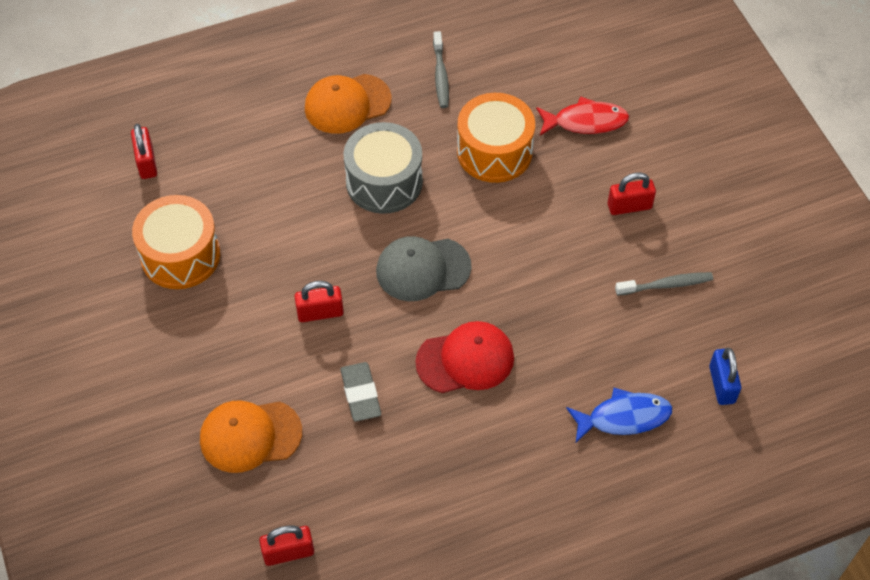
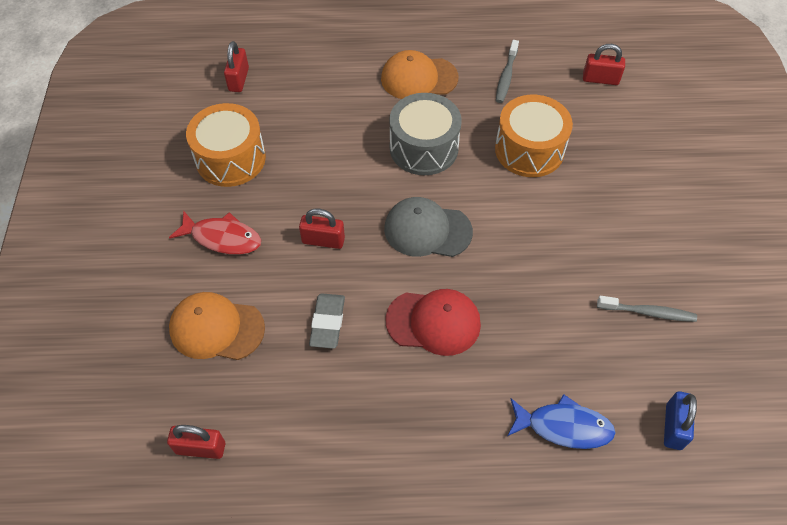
camera: 20 degrees right, 0 degrees up
(586, 122) = (620, 147): red fish -> red fish (222, 238)
(629, 206) = (636, 231): red padlock -> red padlock (600, 79)

